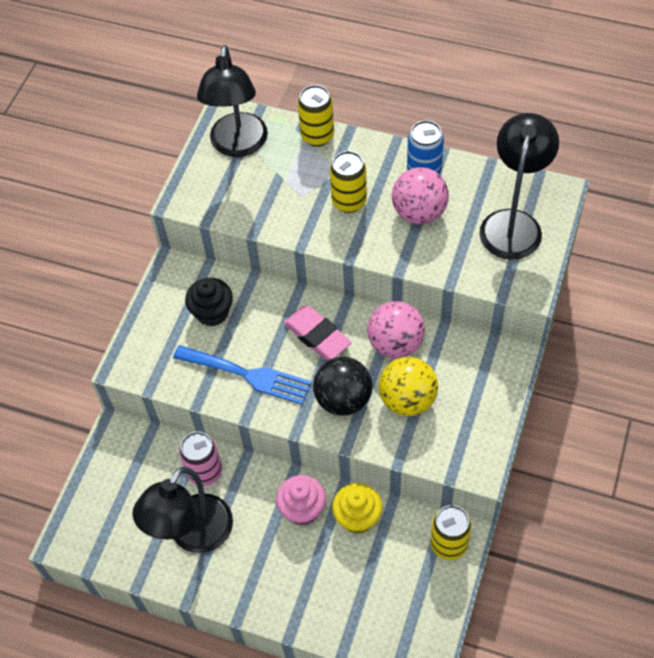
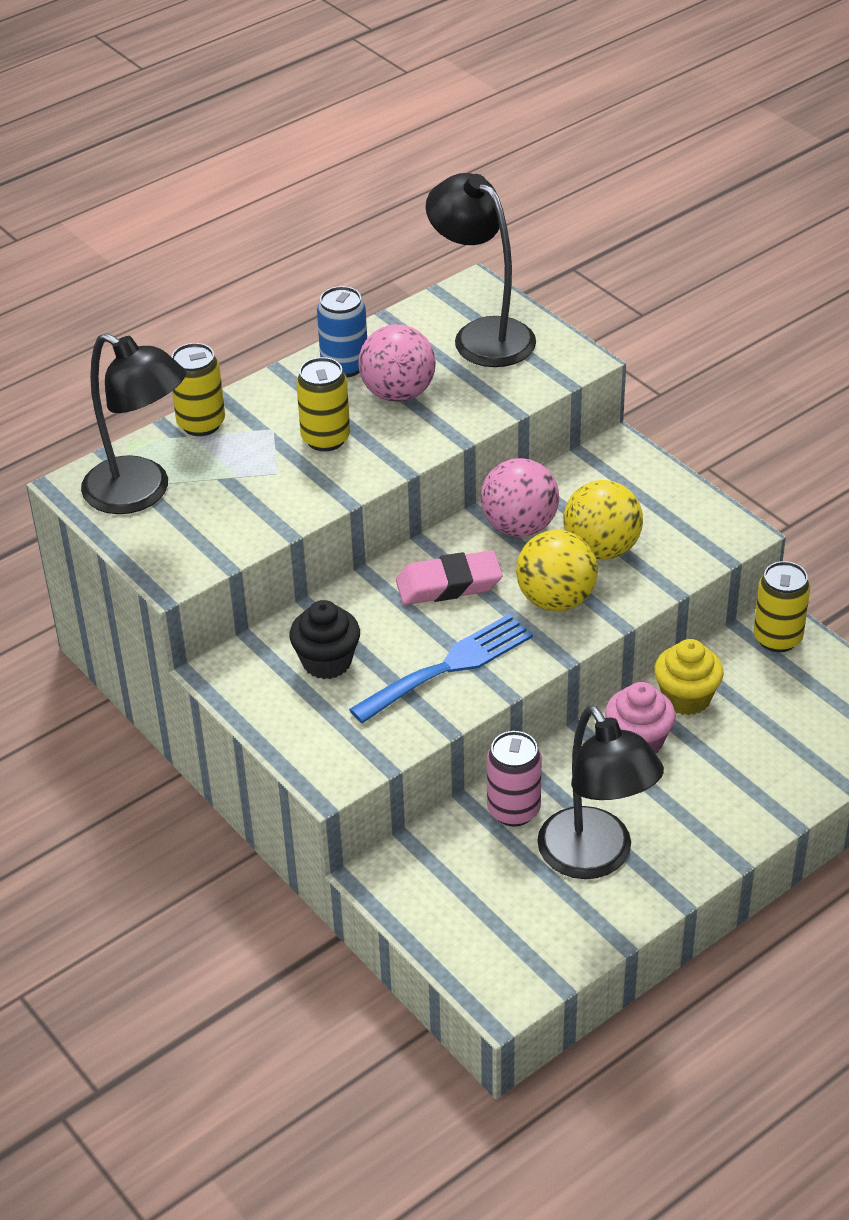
camera: 60 degrees left, 15 degrees down
(343, 399) = (556, 600): black ball -> yellow ball

